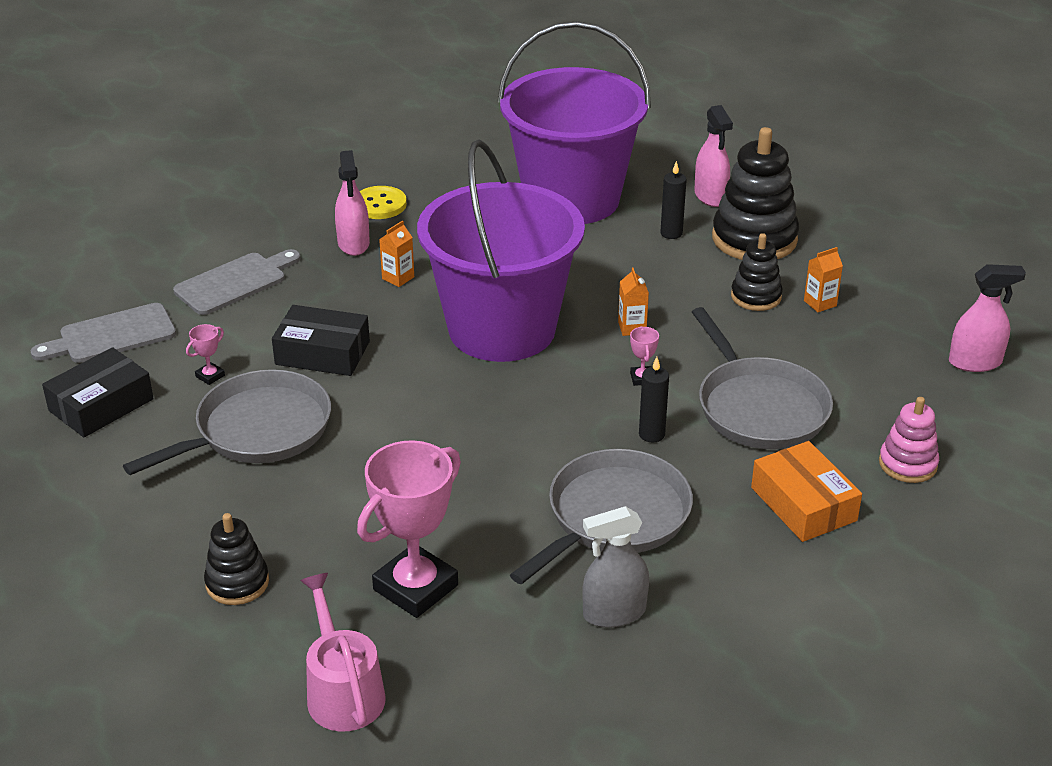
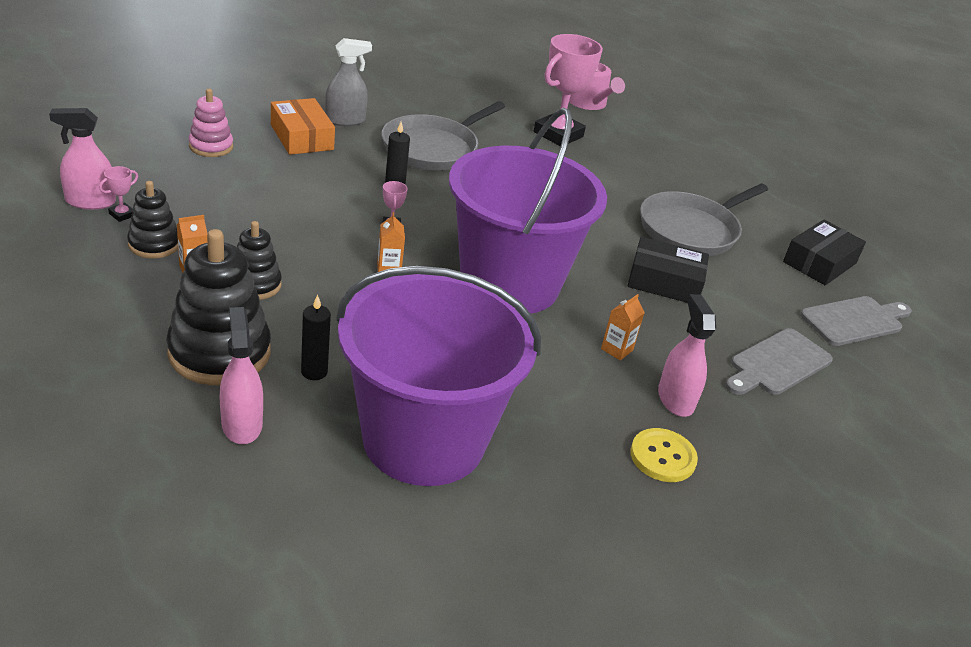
camera: 175 degrees right, 0 degrees up
(210, 376) = (749, 274): pink trophy -> pink trophy (122, 215)
(237, 583) = (664, 150): black stacking toy -> black stacking toy (154, 244)
(614, 613) = (442, 109): grey spray bottle -> grey spray bottle (345, 120)
(759, 407) = (302, 194): grey pan -> none

